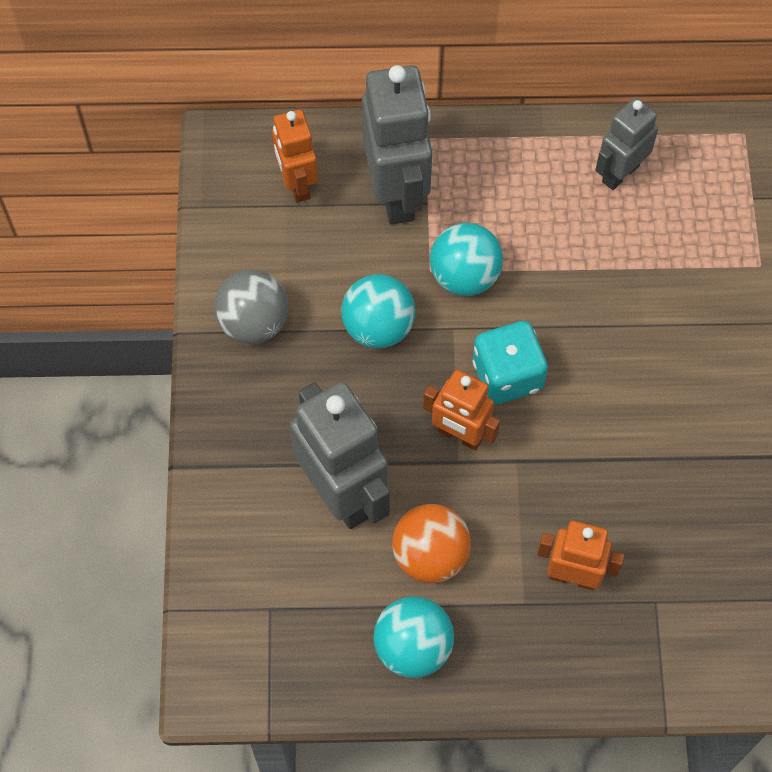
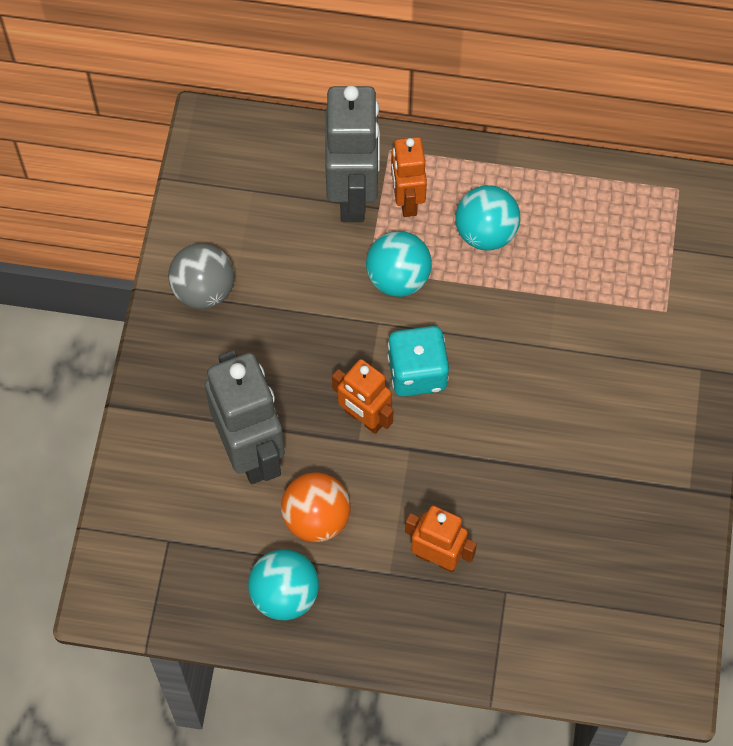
camera: 10 degrees right, 0 degrees up
(297, 184) = (266, 173): orange robot -> orange robot (407, 200)
(378, 327) = (312, 311): turquoise ball -> turquoise ball (485, 233)
(620, 173) = (557, 208): grey robot -> none

